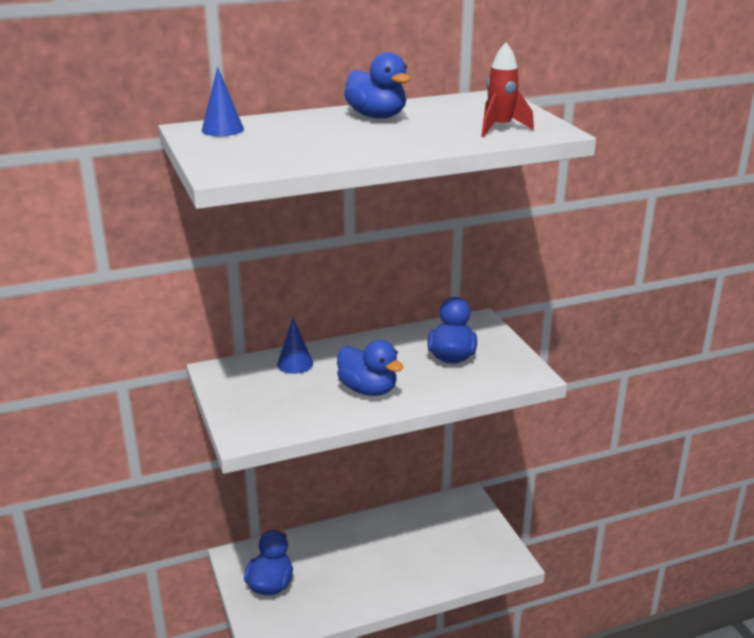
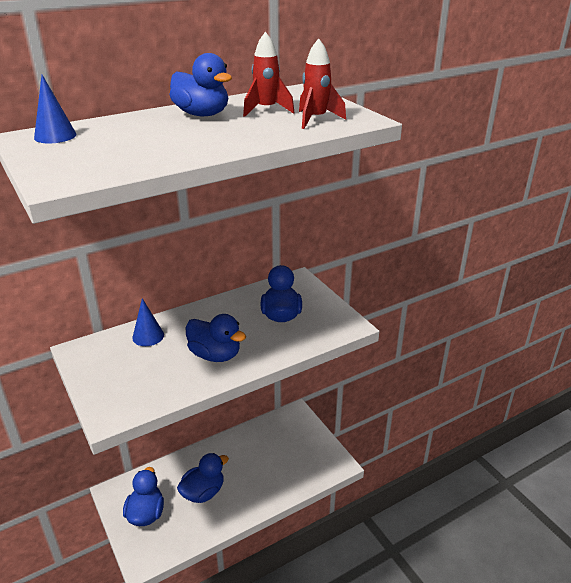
camera: 10 degrees left, 5 degrees up
(341, 571) = (203, 492): none -> blue duck
(448, 115) = (266, 110): none -> red rocket

